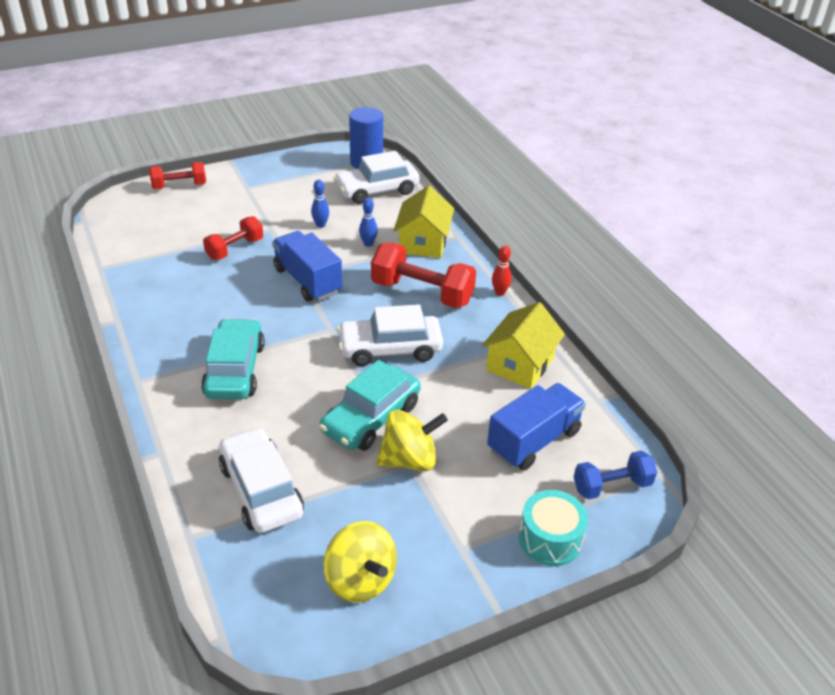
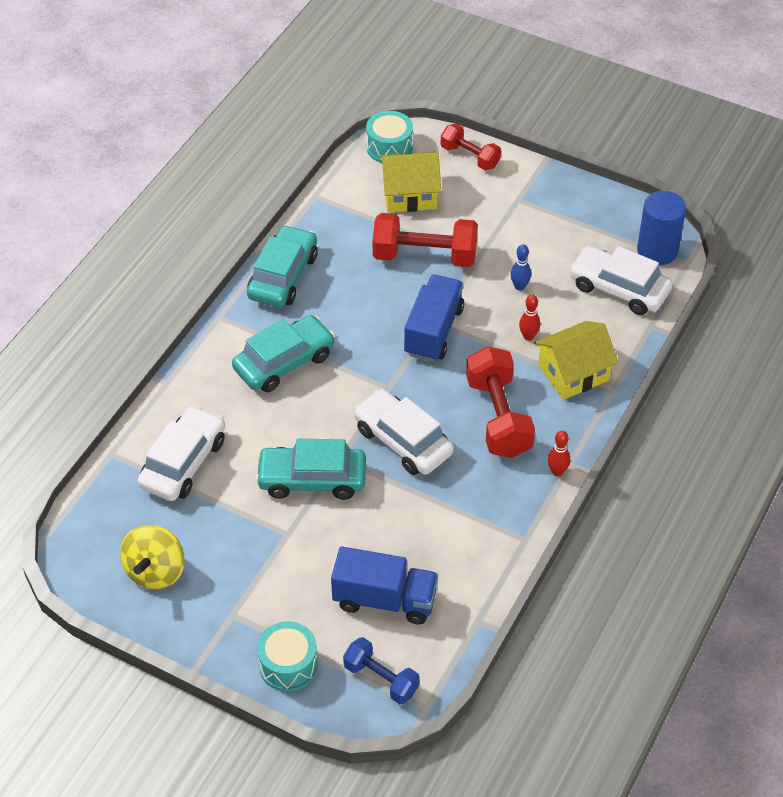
camera: 55 degrees right, 10 degrees up
(114, 212) = (389, 147): none -> turquoise drum
(150, 324) = (283, 276): none -> turquoise car
(235, 249) = (425, 256): red dumbbell -> red dumbbell, size x1.62
(368, 244) = (528, 336): blue bowling pin -> red bowling pin
(409, 460) = (290, 531): yellow spinning top -> none
(520, 364) = (471, 540): yellow house -> yellow house (410, 195)

